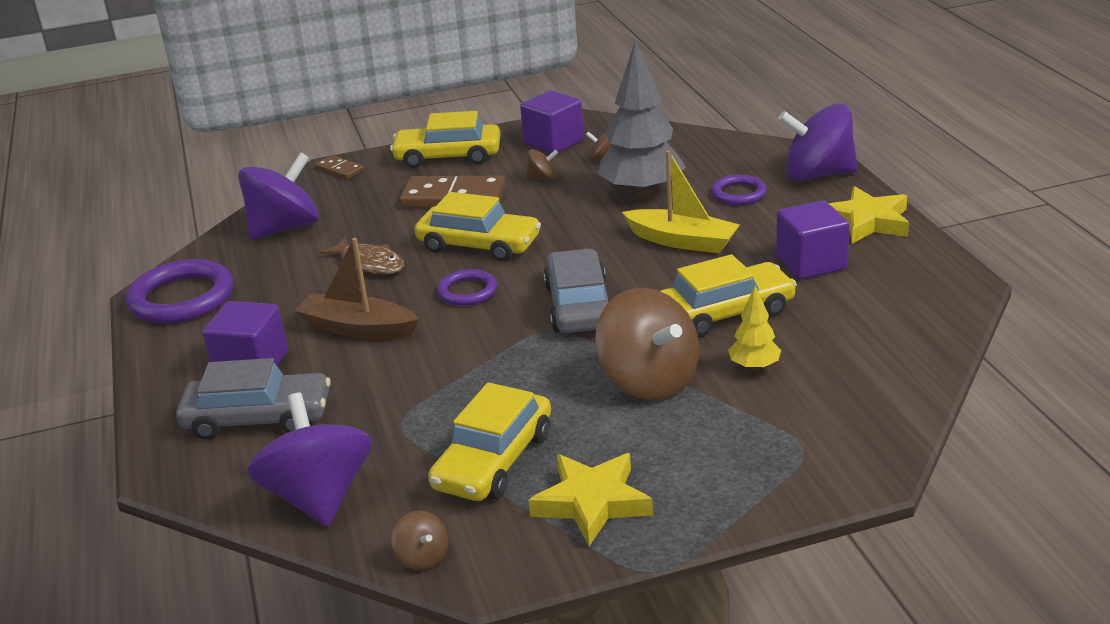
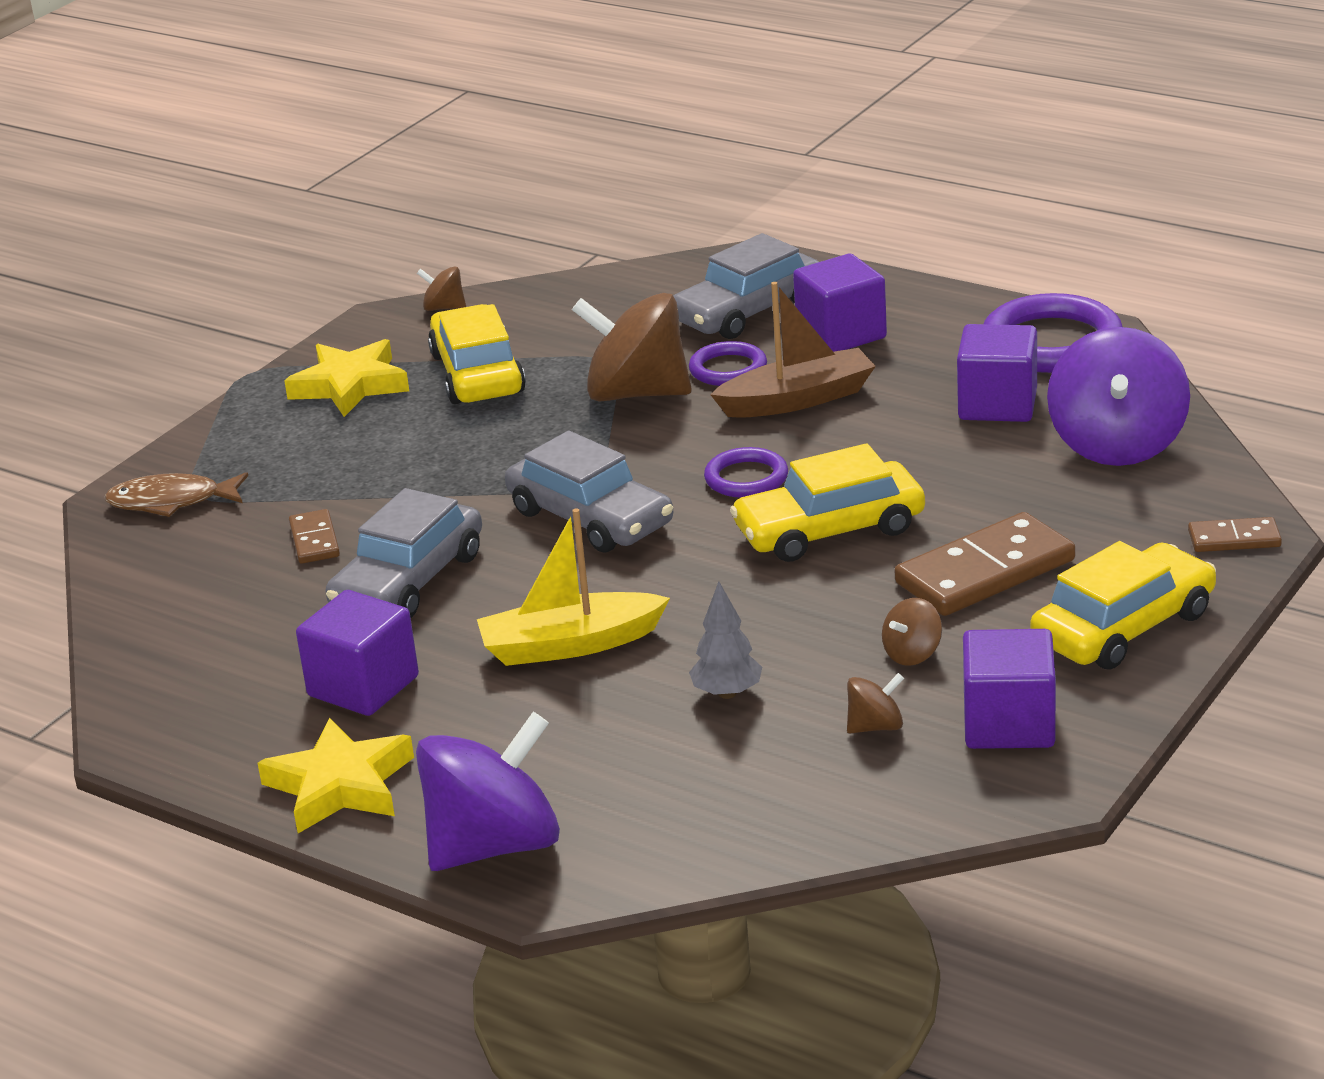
camera: 140 degrees right, 0 degrees up
(282, 274) = (997, 404): none -> purple cube
(319, 497) = (590, 298): purple spinning top -> none
(369, 263) = (921, 455): brown fish -> brown fish (171, 502)
(642, 193) = (727, 693): grey tree -> grey tree, size x0.48
(648, 381) = (413, 484): brown spinning top -> brown spinning top (636, 393)
(725, 312) = (408, 581): yellow car -> grey car
(738, 193) = (581, 754): purple ring -> purple ring (728, 369)
(754, 367) = (314, 540): yellow tree -> brown domino

